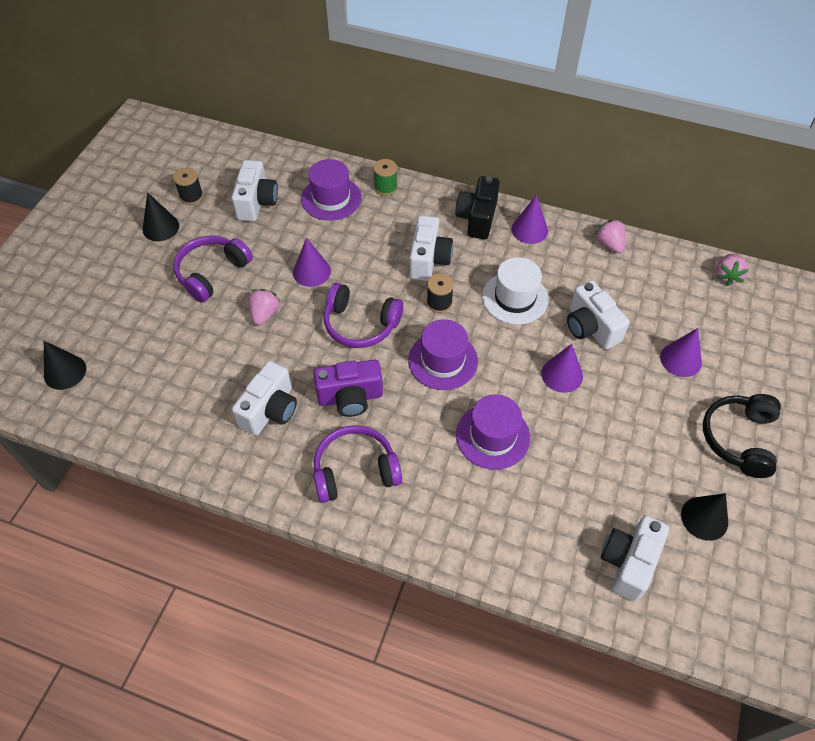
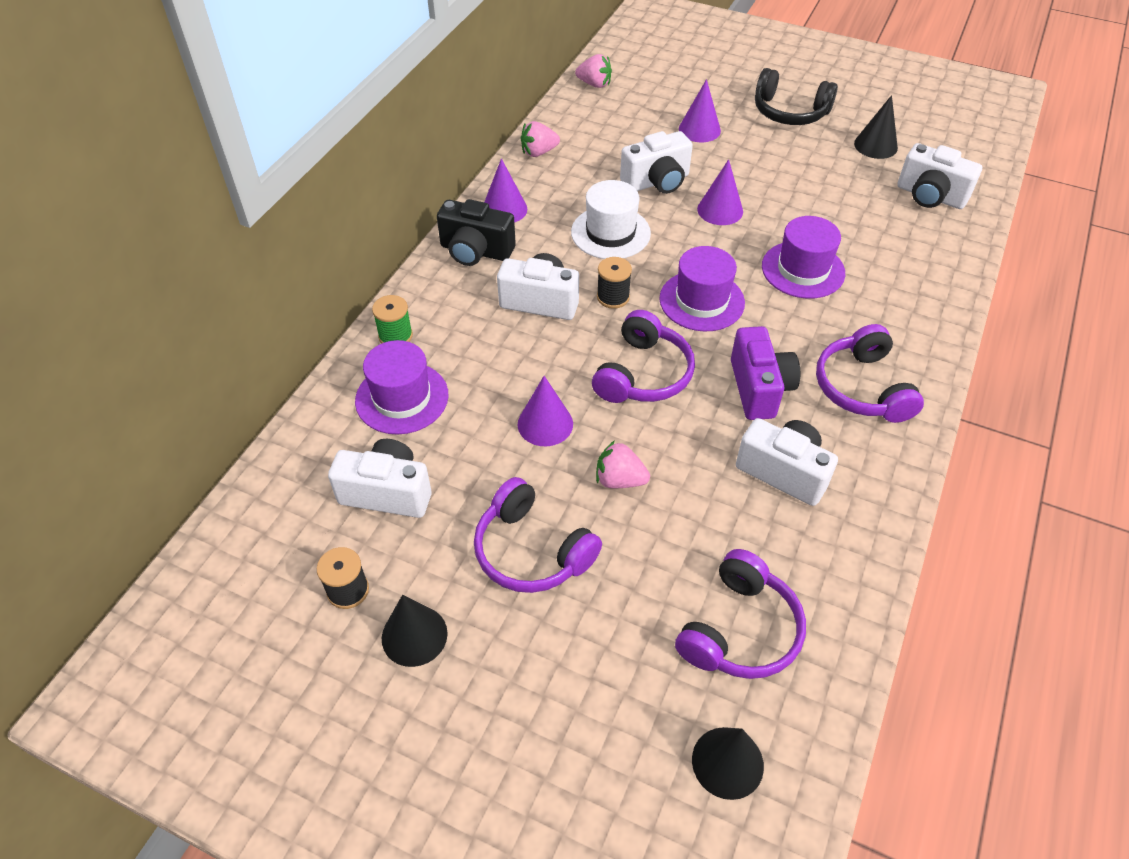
camera: 85 degrees left, 5 degrees down
(147, 379) = (739, 630): none -> purple headphones

